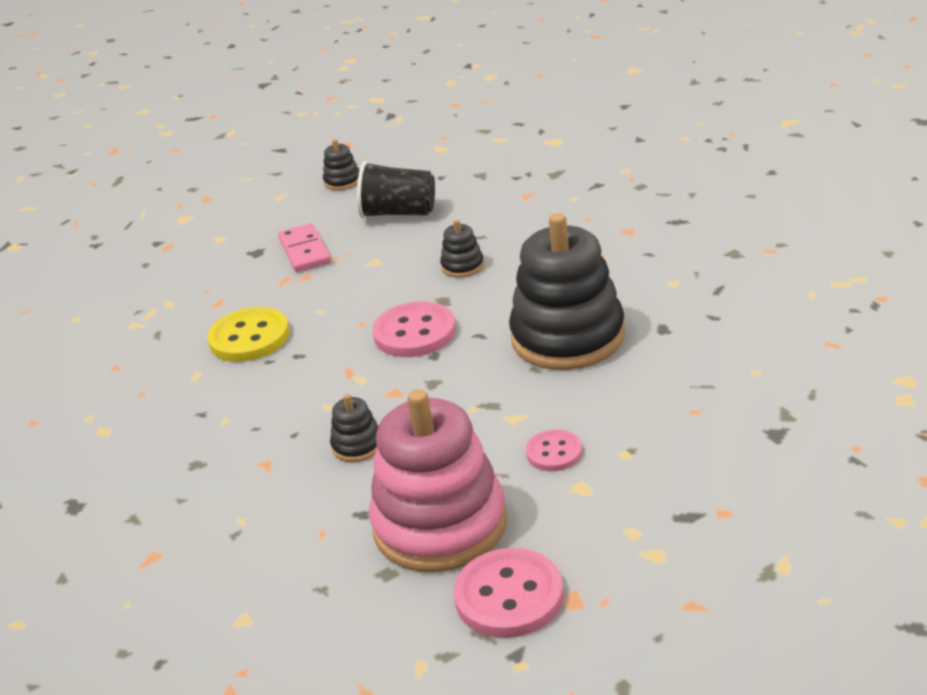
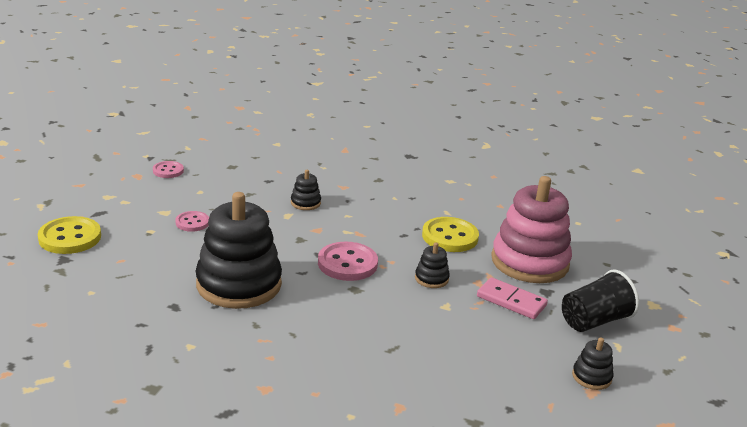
camera: 135 degrees right, 5 degrees down
(399, 213) = (489, 355): black cup -> black cup (594, 321)
(440, 525) = (224, 184): pink stacking toy -> pink stacking toy (529, 262)
(462, 266) = (373, 318): black stacking toy -> black stacking toy (431, 278)
(509, 596) = (168, 171): pink button -> pink button, size x0.59
(754, 473) = (70, 237): none -> yellow button

